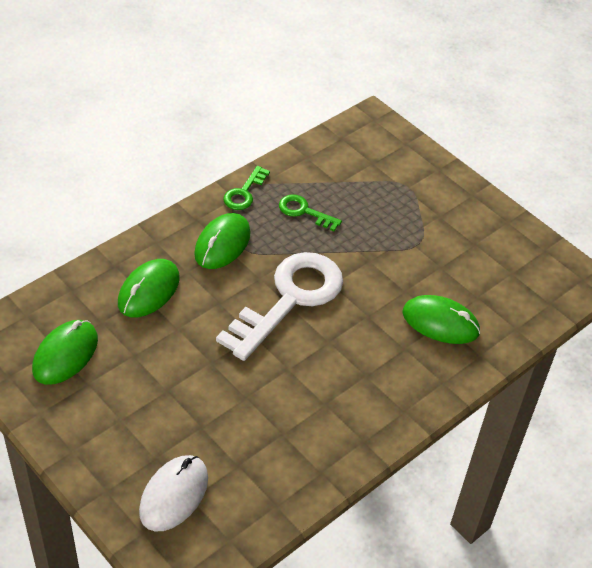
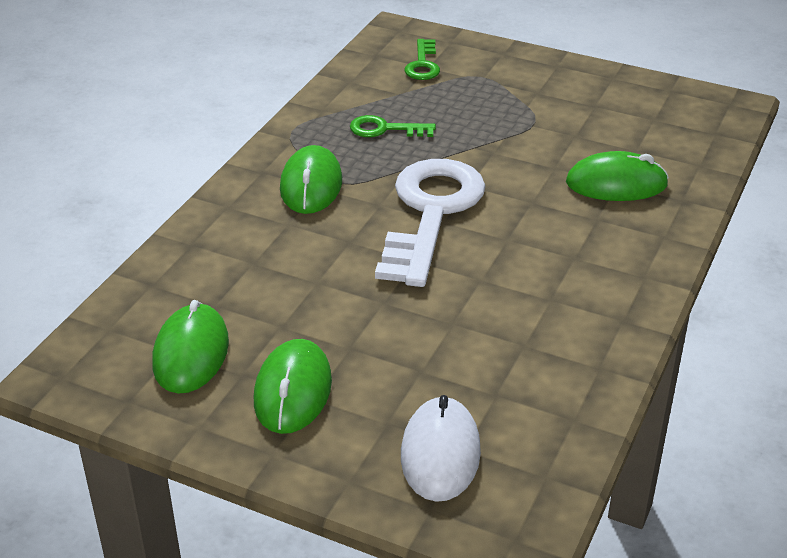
camera: 20 degrees left, 10 degrees down
(148, 291) = (253, 256): green mouse -> green mouse (293, 391)
(244, 192) = (301, 131): green key -> green key (423, 64)

